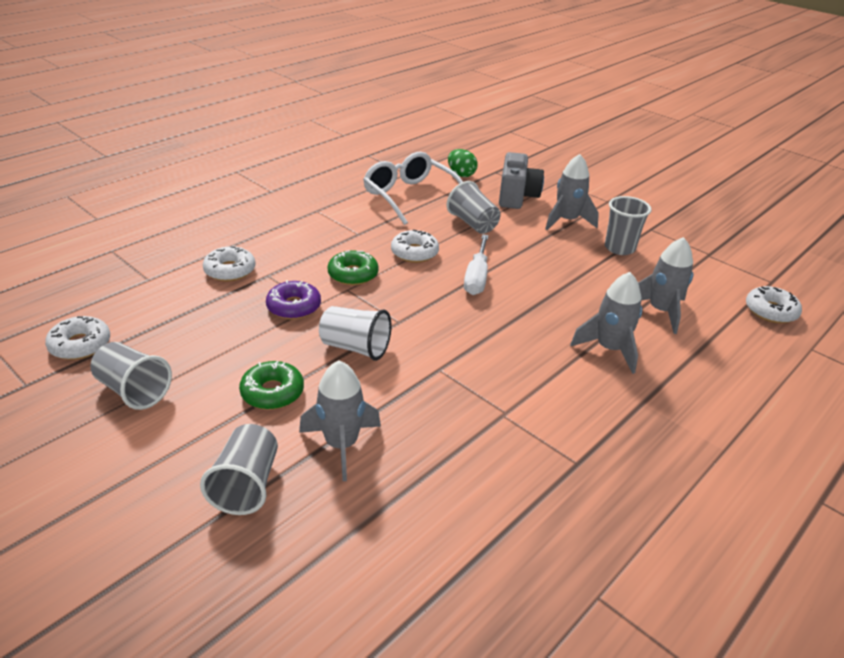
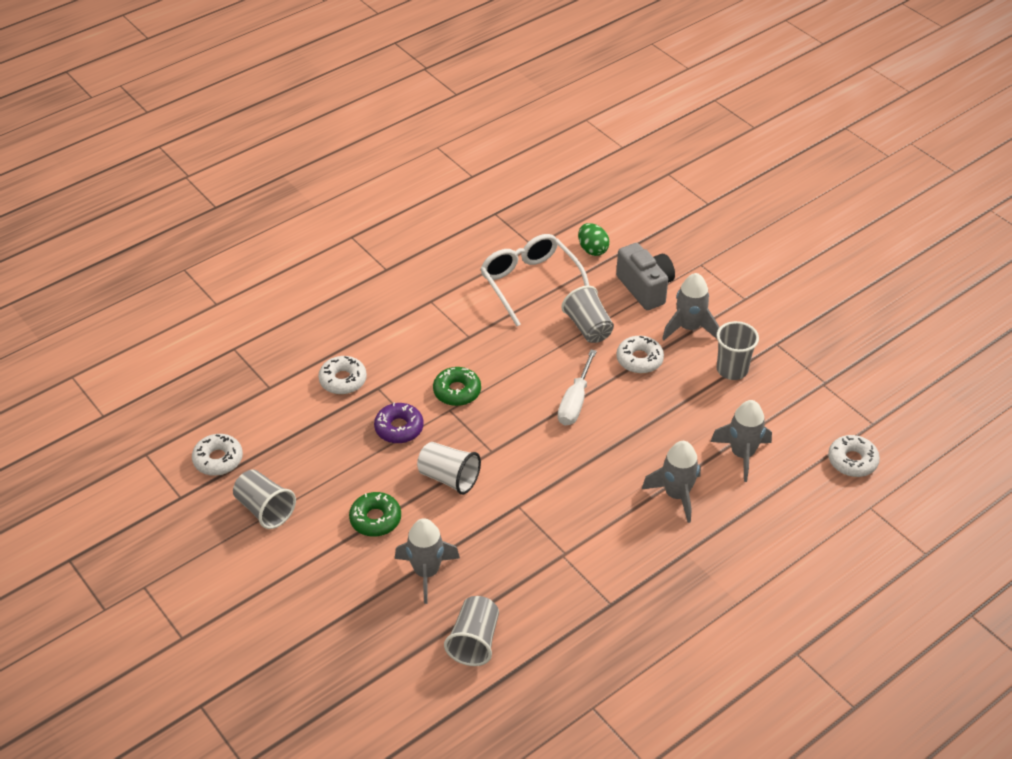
camera: 10 degrees right, 10 degrees up
(246, 485) = (352, 600): grey cup -> grey cup (474, 641)
(414, 253) = (520, 366): white donut -> white donut (639, 359)
(517, 197) = (645, 288): grey camera -> grey camera turned 45 degrees counterclockwise

